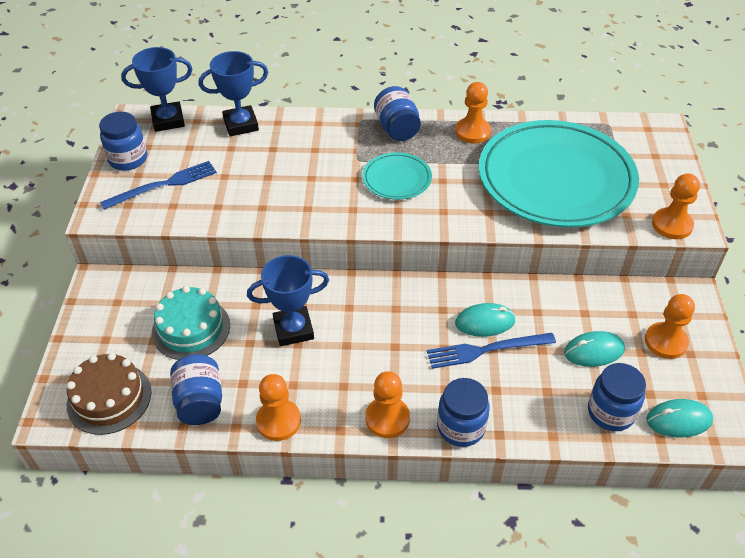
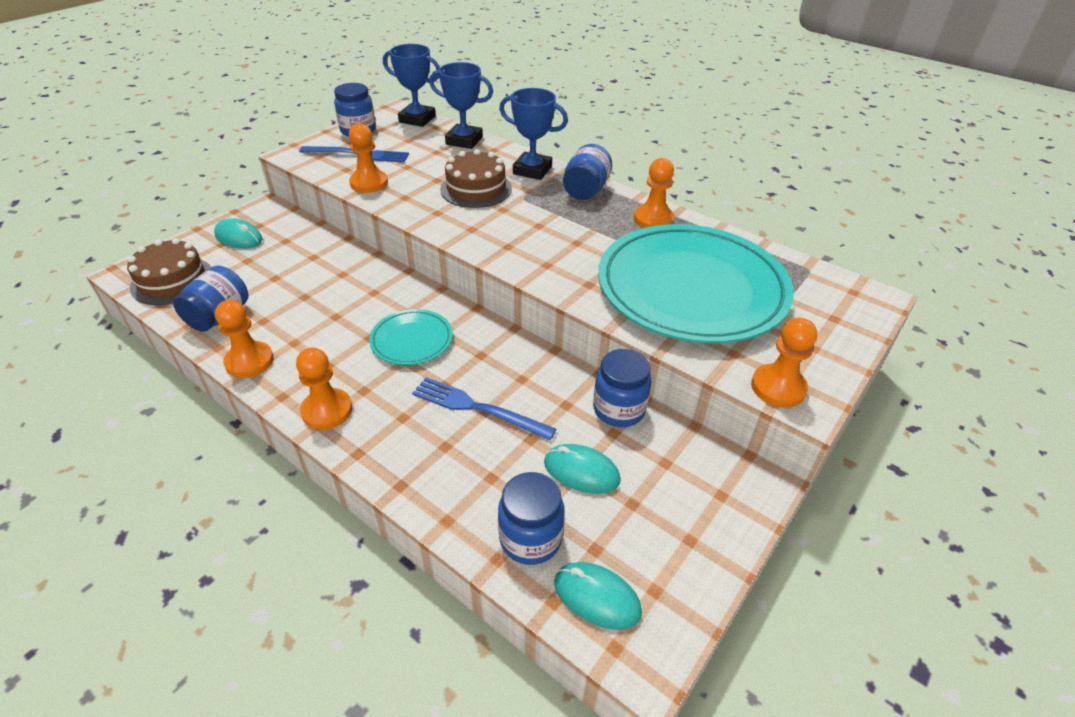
camera: 35 degrees right, 5 degrees down
(191, 328) = (280, 266): turquoise cake -> none
(293, 329) = (346, 304): blue trophy -> blue trophy (532, 170)
(311, 170) = (476, 189): none -> brown cake
(397, 179) = (537, 224): turquoise plate -> turquoise plate (411, 340)
(461, 427) = (375, 457): blue jar -> blue jar (619, 409)
(485, 322) = (505, 385): turquoise mouse -> turquoise mouse (239, 237)
(665, 342) = (673, 510): orange pawn -> orange pawn (369, 183)

